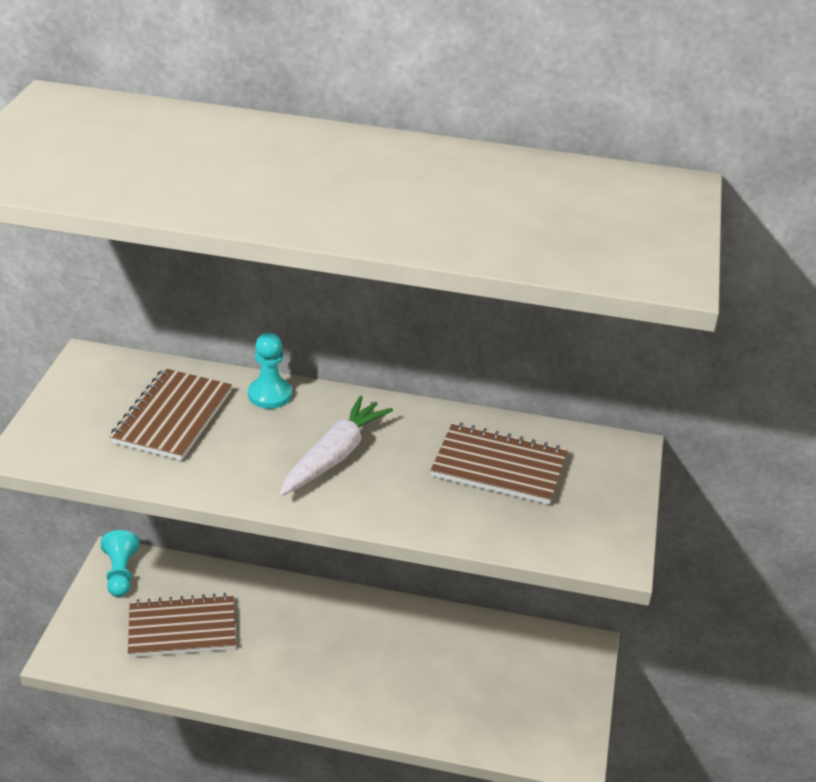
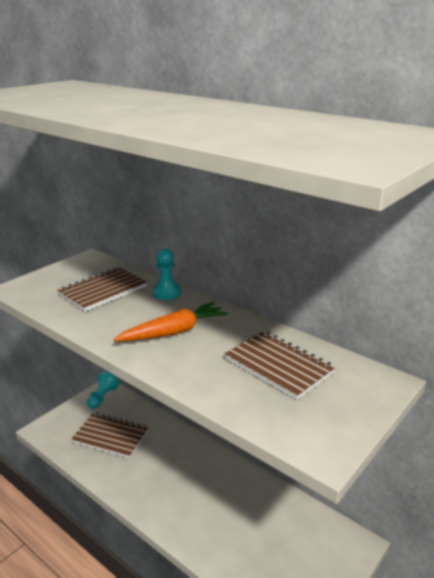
camera: 30 degrees right, 10 degrees down
(334, 456) = (174, 332): white carrot -> orange carrot

